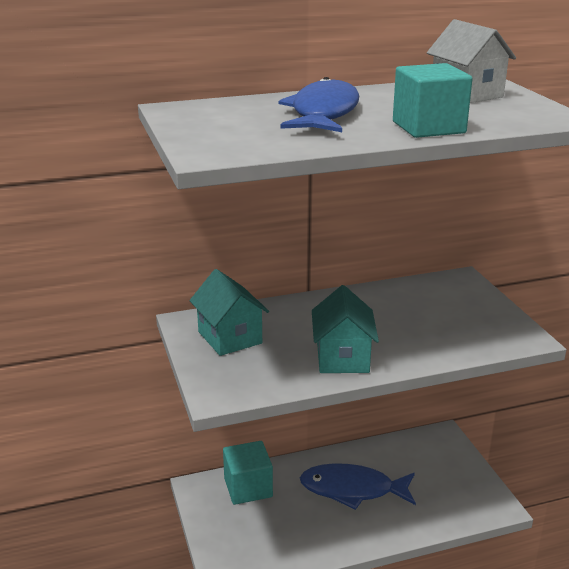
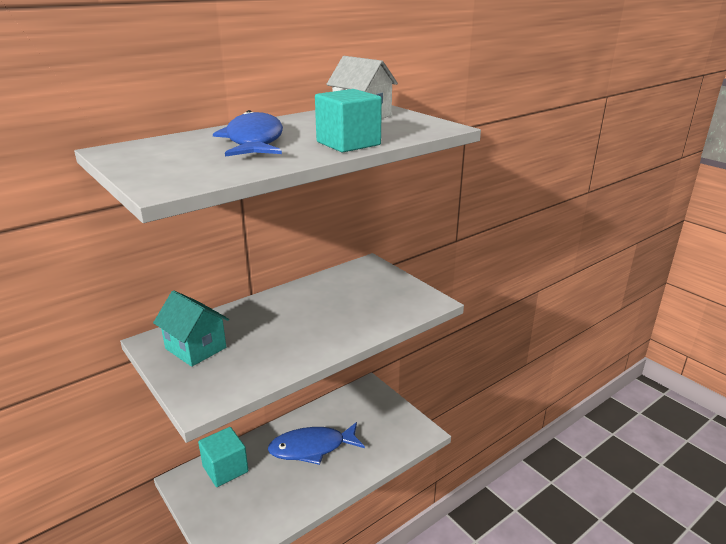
camera: 20 degrees left, 0 degrees up
(342, 358) = (299, 346): turquoise house -> none

